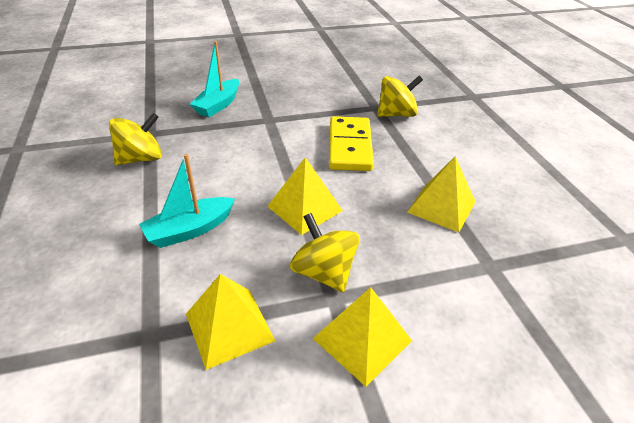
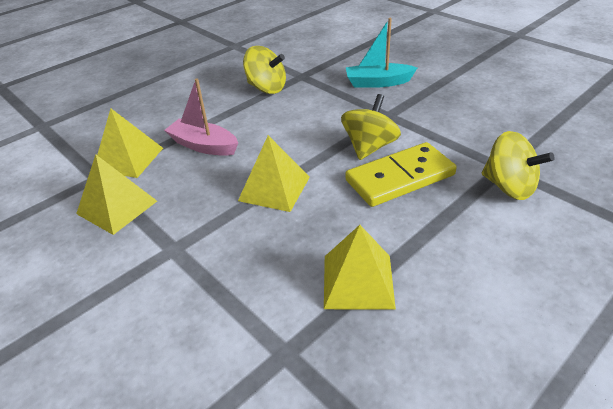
camera: 65 degrees right, 0 degrees up
(189, 230) = (203, 145): turquoise boat -> pink boat
(324, 272) = (199, 232): yellow spinning top -> yellow spinning top (369, 147)
(362, 339) = (134, 283): yellow pyramid -> yellow pyramid (128, 159)

